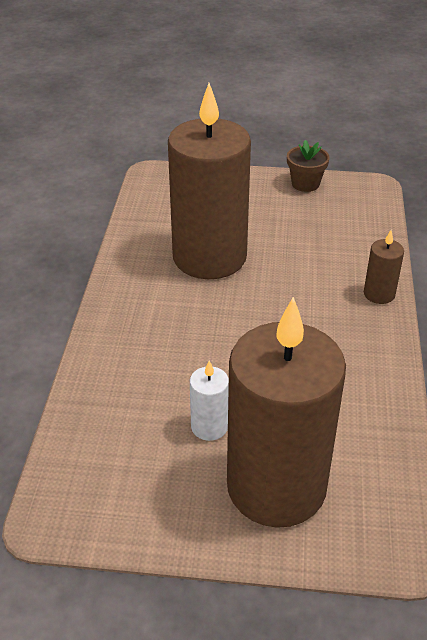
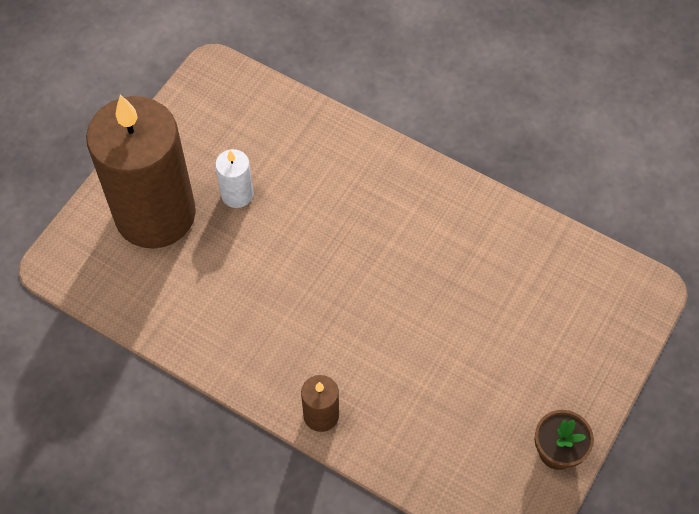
camera: 115 degrees right, 20 degrees up
(209, 257) = (457, 284): brown candle -> none

